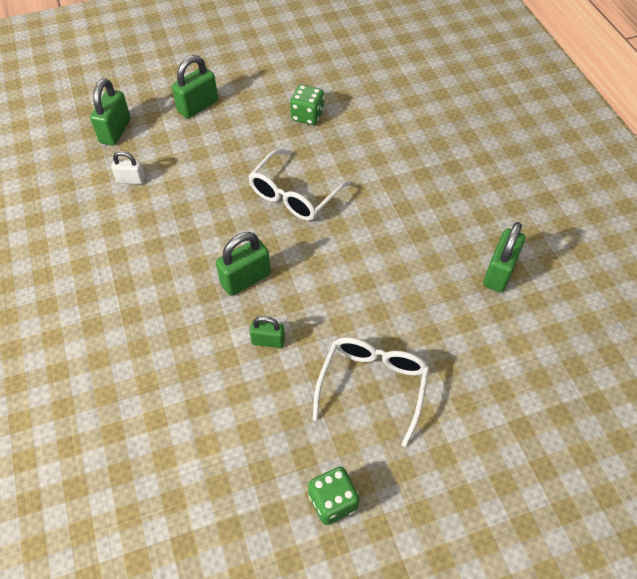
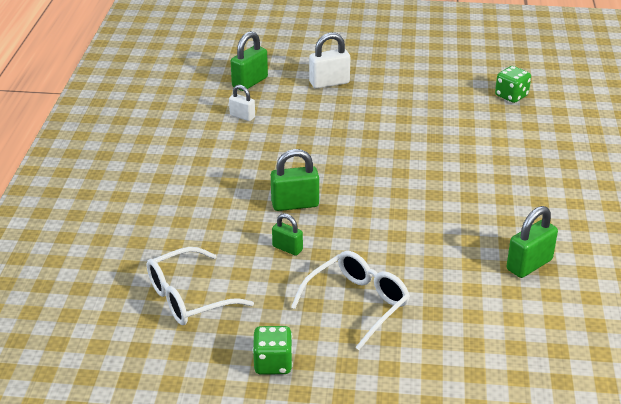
camera: 25 degrees right, 20 degrees down
(198, 106) = (329, 83): green padlock -> white padlock
(294, 195) = (373, 162): white glasses -> white glasses (188, 298)
(307, 116) = (422, 112): green dice -> green dice (511, 96)

